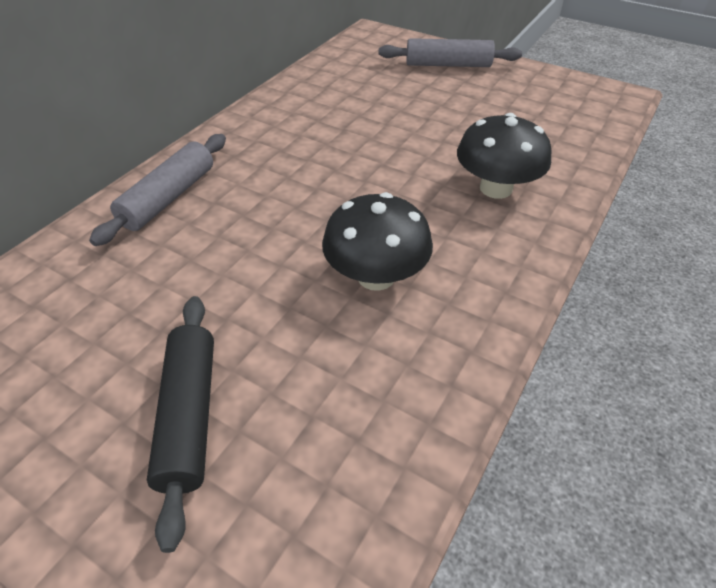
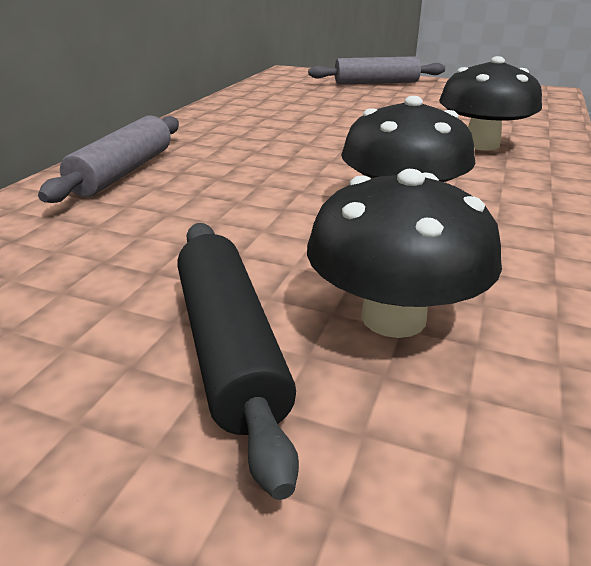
camera: 10 degrees left, 15 degrees down
(311, 404) = (393, 317): none -> black mushroom

